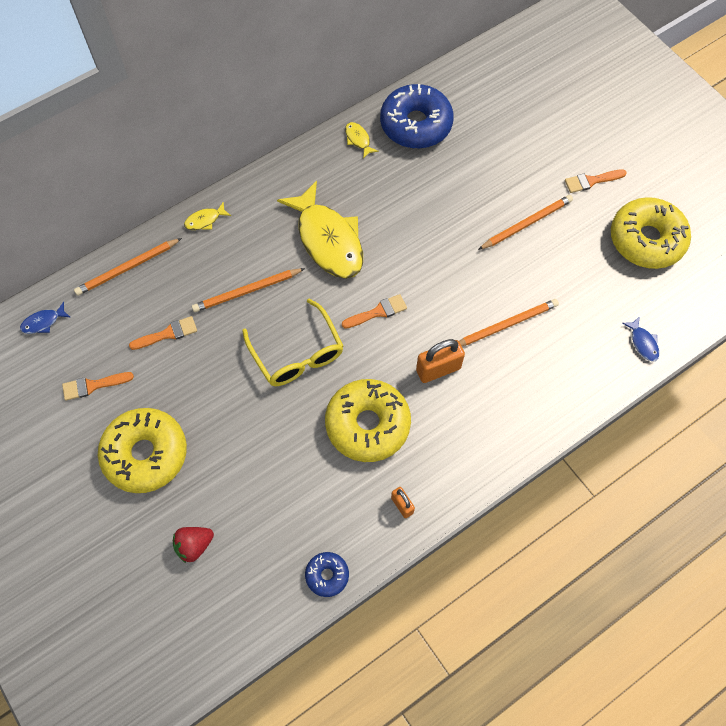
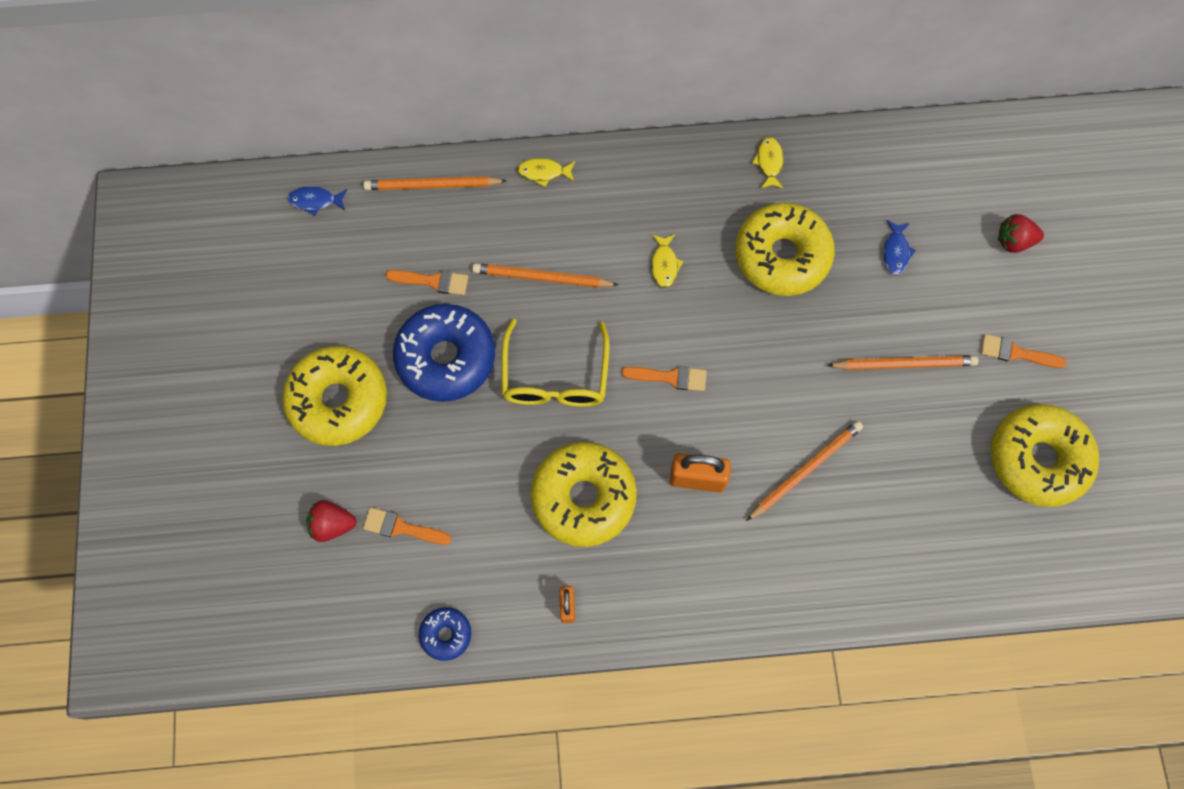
camera: 30 degrees right, 5 degrees up
(93, 385) = (327, 297): orange brush -> orange brush (401, 528)
(328, 240) = (664, 265): yellow fish -> yellow fish, size x0.40
(404, 195) = (782, 256): none -> yellow donut
(416, 124) = (847, 177): blue donut -> blue donut (446, 358)
(506, 325) = (805, 470): orange pencil -> orange pencil turned 45 degrees counterclockwise
(546, 113) = (1014, 241): none -> red strawberry
(643, 343) = (953, 578): blue fish -> blue fish (895, 251)

